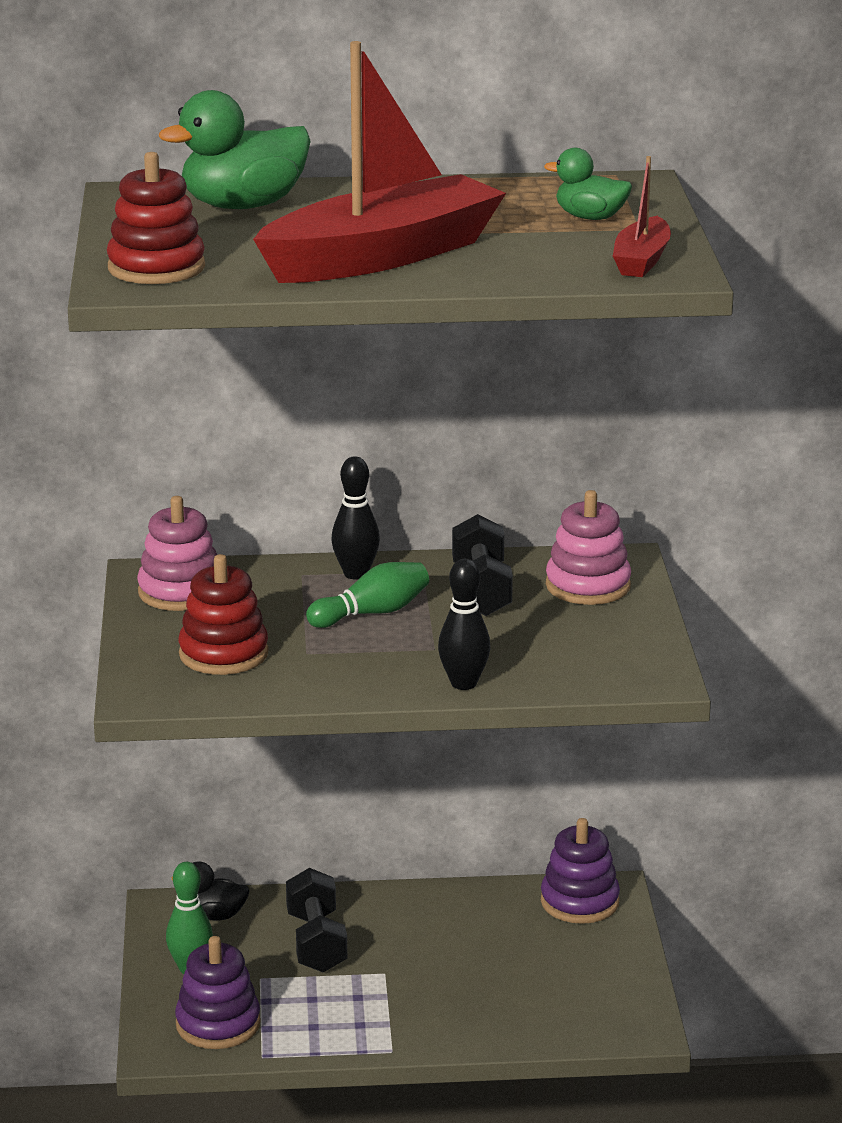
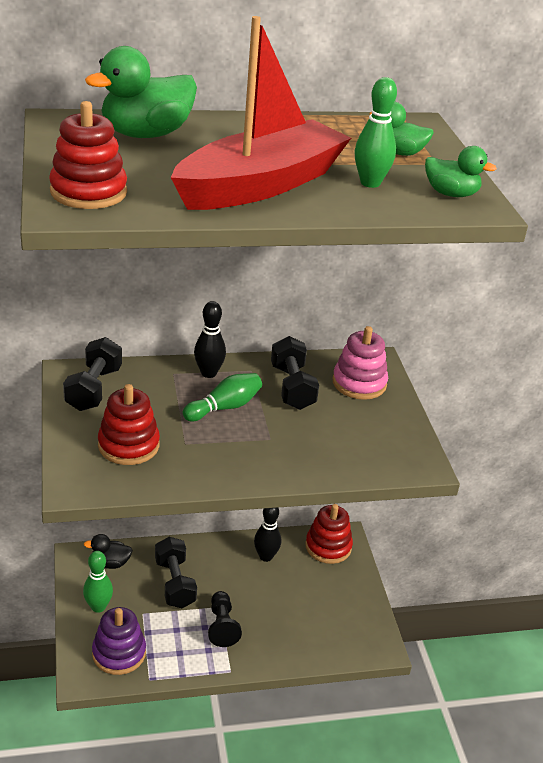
camera: 10 degrees left, 10 degrees up
(180, 592) = (94, 389): pink stacking toy -> black dumbbell
(386, 996) = (222, 626): none -> black pawn
(463, 683) = (295, 471): black bowling pin -> black bowling pin (265, 556)
(533, 251) = (370, 183): none -> green bowling pin
(579, 902) = (328, 547): purple stacking toy -> red stacking toy
(641, 260) = (451, 194): red boat -> green duck

